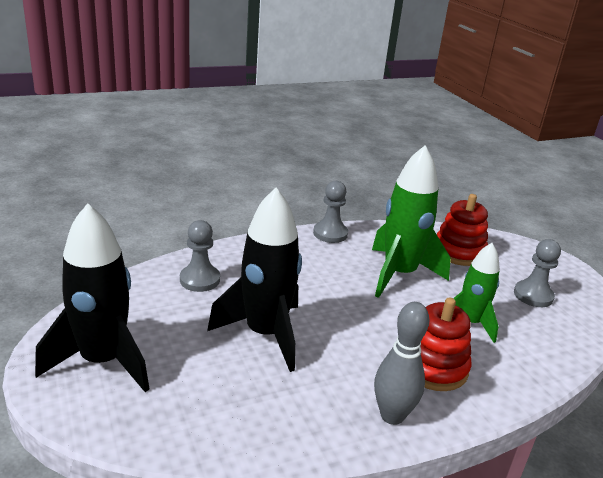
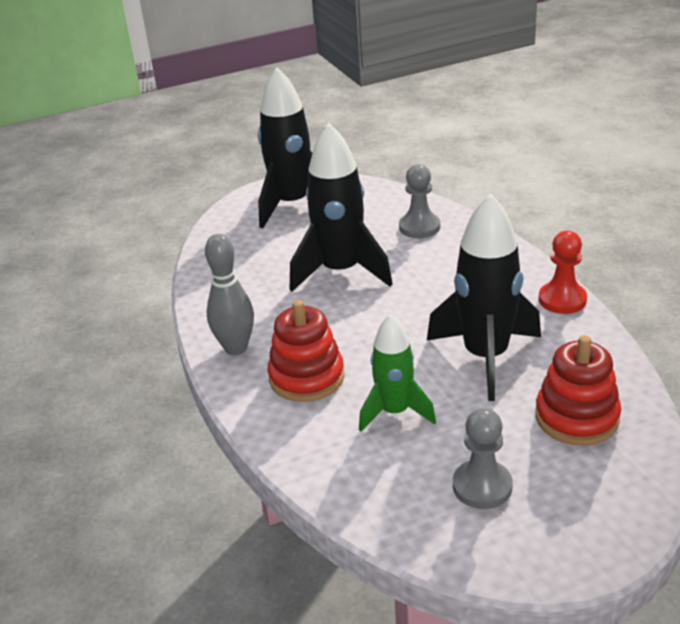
camera: 95 degrees right, 5 degrees up
(330, 233) = (562, 300): grey pawn -> red pawn
(399, 274) = (485, 357): green rocket -> black rocket

